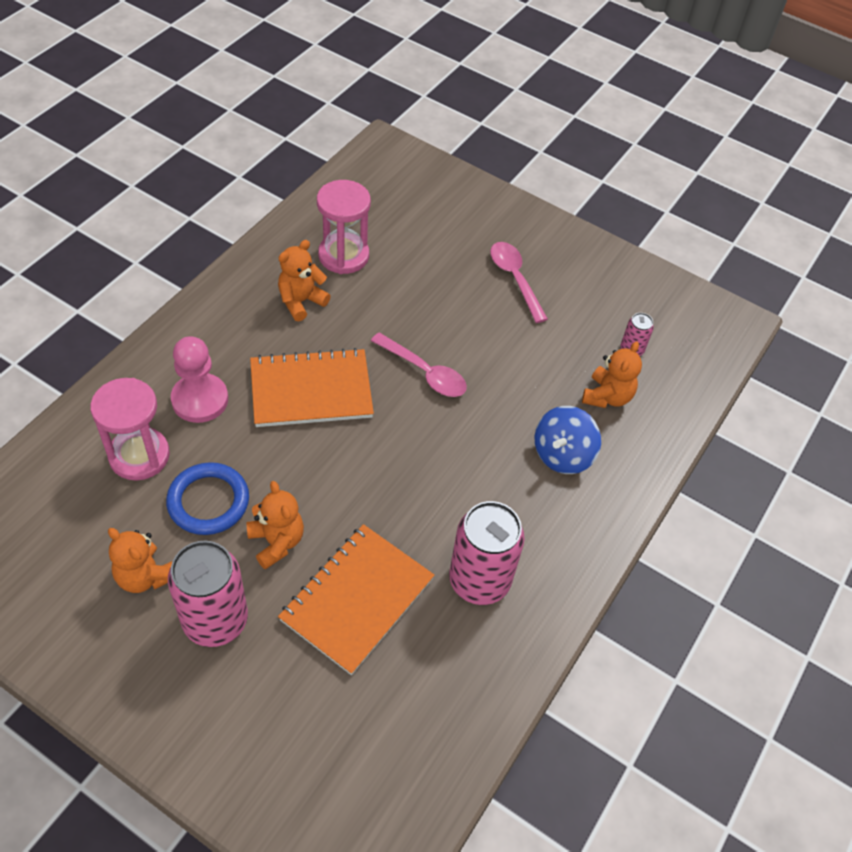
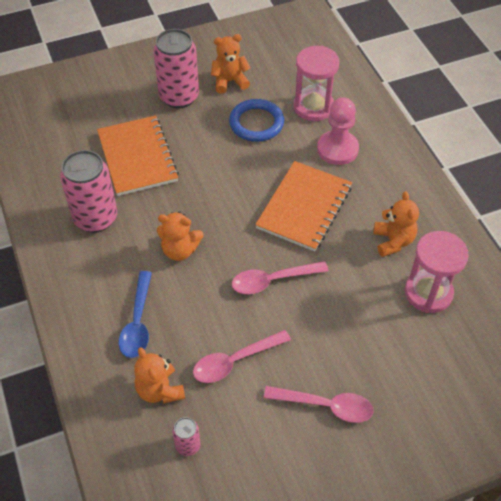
camera: 130 degrees right, 0 degrees up
(276, 542) = (204, 140): orange teddy bear -> orange teddy bear (180, 250)
(531, 358) = (235, 361): none -> pink spoon
(562, 454) = (138, 322): blue spinning top -> blue spoon

